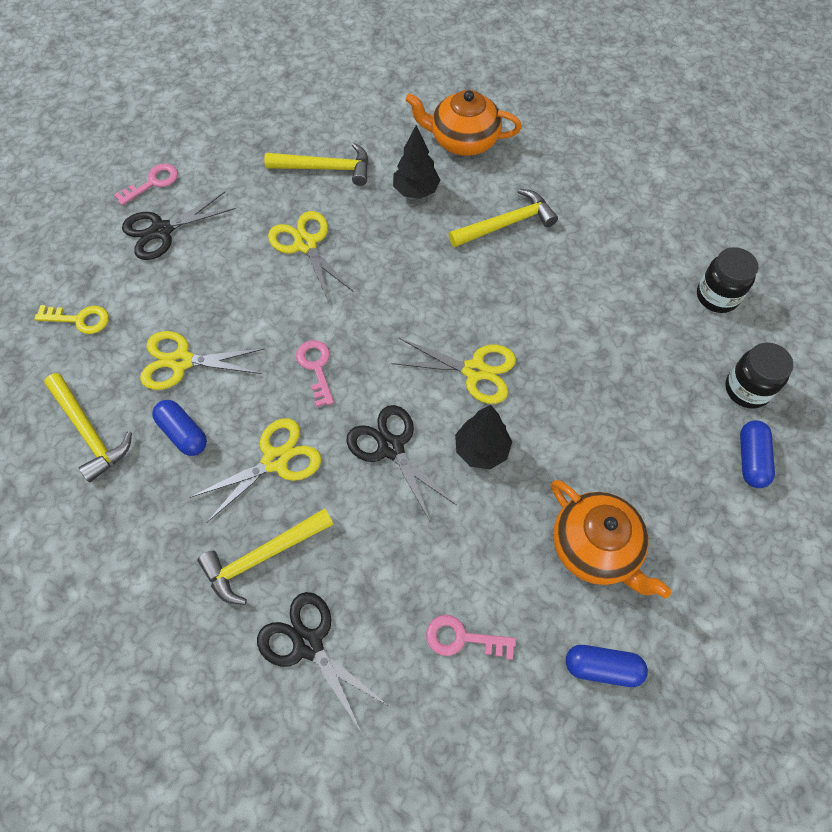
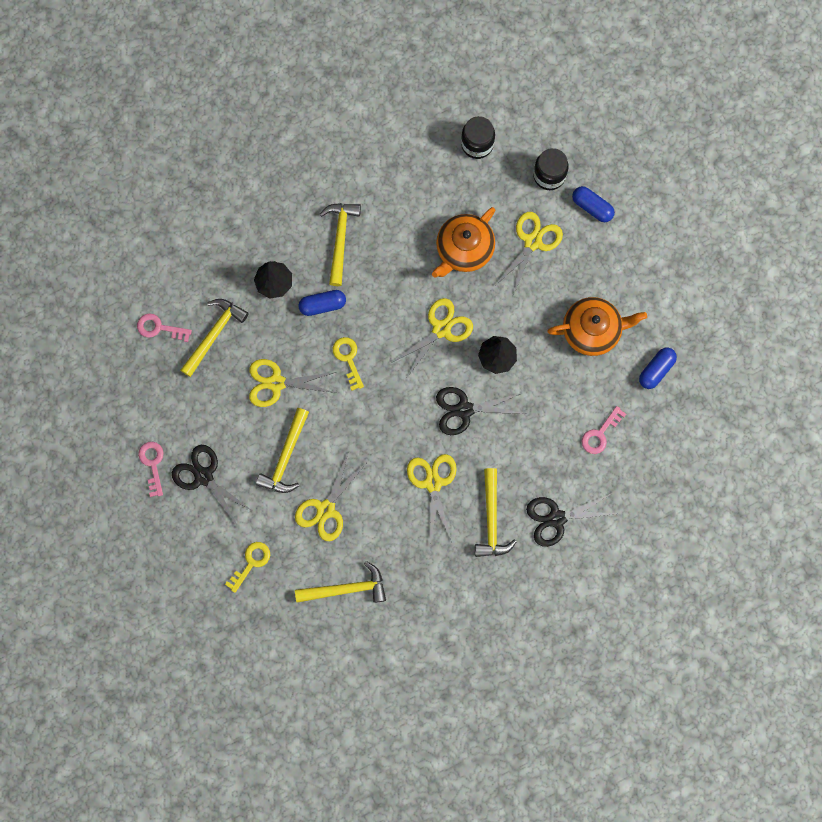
camera: 60 degrees left, 15 degrees up
(162, 230) = (204, 476): black scissors -> black scissors turned 135 degrees clockwise
(183, 433) = (381, 530): blue capsule -> blue capsule (322, 305)
(224, 292) = (285, 457): none -> yellow hammer
(316, 368) = (381, 426): pink key -> pink key (159, 328)
(376, 296) = (348, 359): none -> yellow key
(463, 140) = (247, 222): orange teapot -> orange teapot (464, 249)
(653, 414) = (532, 242): none -> yellow scissors

